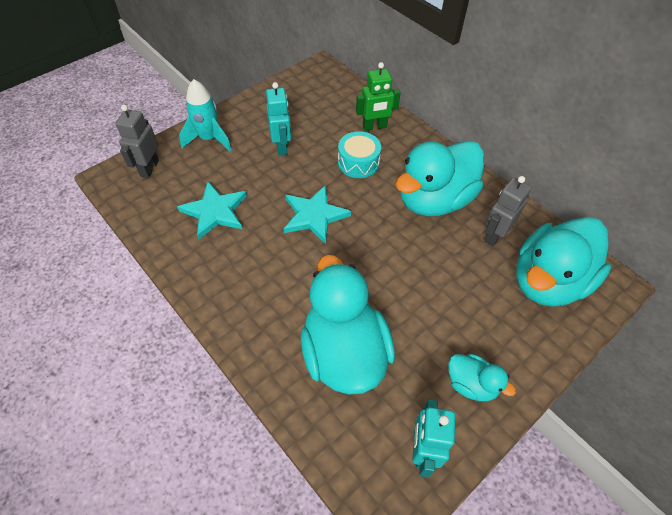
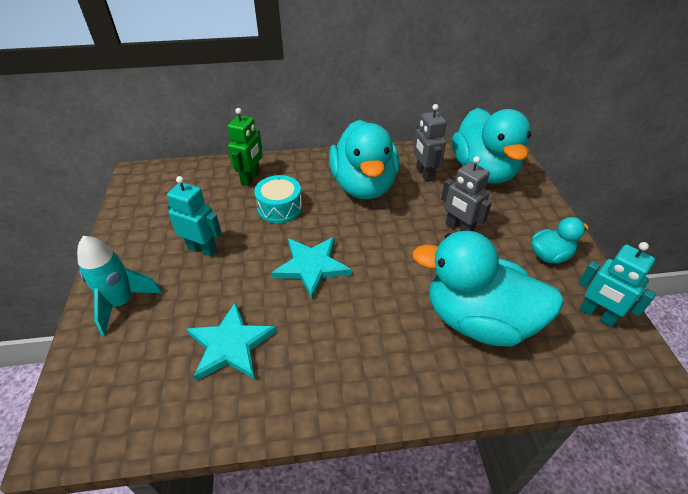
camera: 55 degrees left, 10 degrees down
(149, 168) = (97, 384): grey robot -> grey robot (459, 229)

